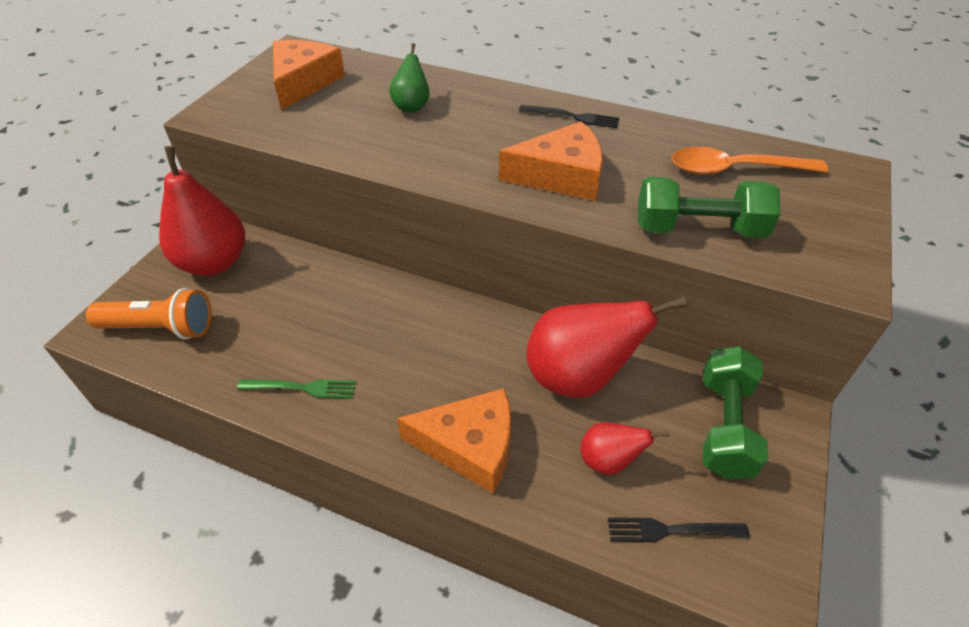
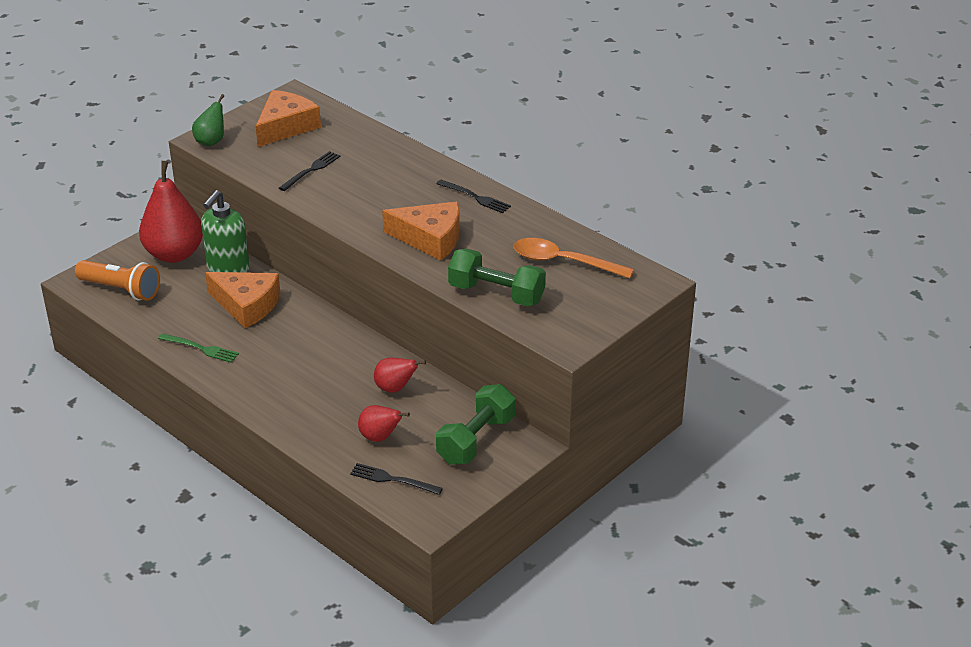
camera: 20 degrees right, 10 degrees down
(289, 266) = (228, 269): none -> green soap dispenser
(362, 123) = (311, 170): none -> black fork
(412, 106) = (357, 164): green pear -> green pear (211, 141)
(470, 446) = (294, 407): orange cheese -> orange cheese (247, 305)
(578, 377) = (395, 388): red pear -> red pear, size x0.51

